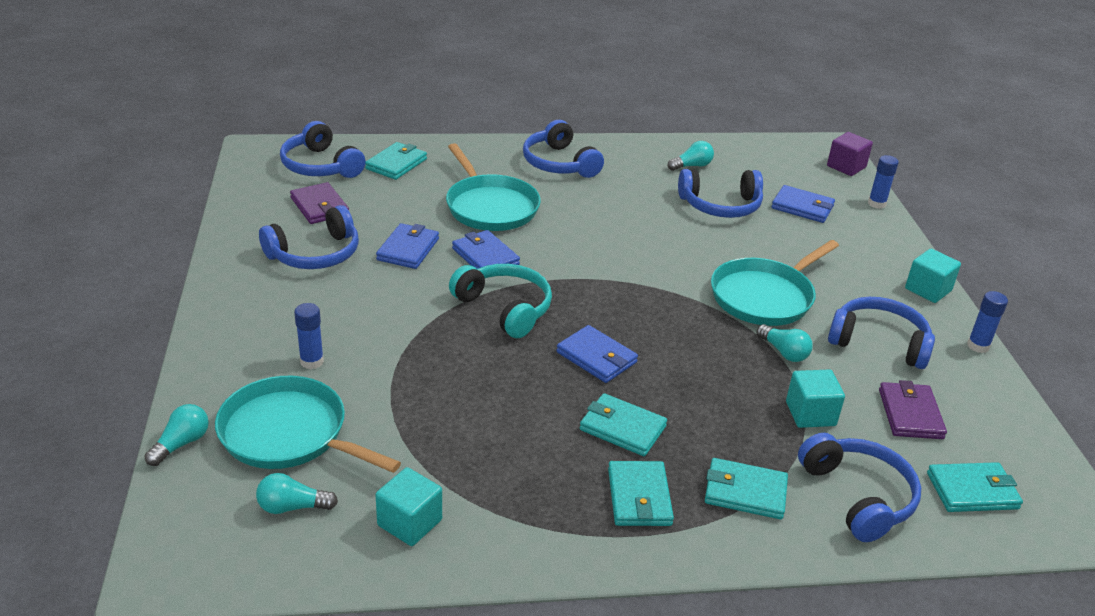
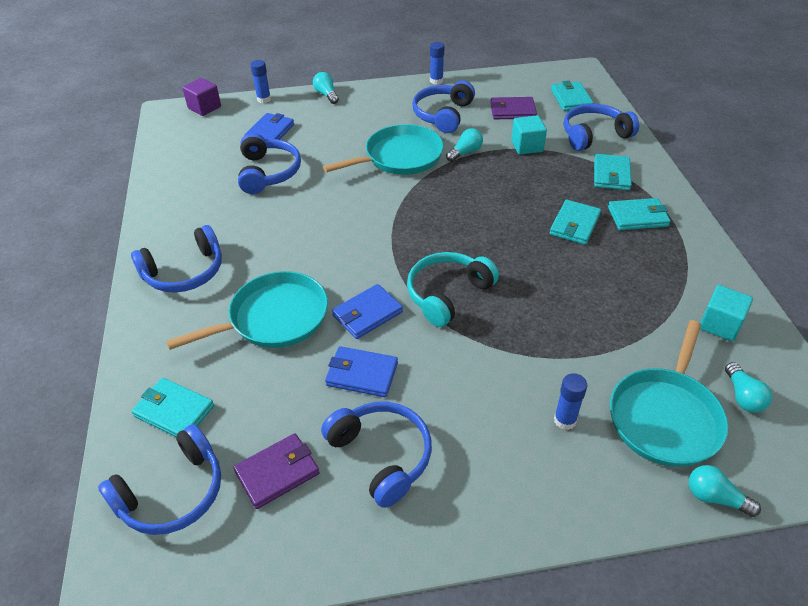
camera: 90 degrees left, 10 degrees up
(596, 357) = (499, 239): blue wallet -> none
(692, 166) = (197, 186): turquoise light bulb -> turquoise light bulb (326, 95)
(764, 297) = (400, 157): turquoise pan -> turquoise pan turned 75 degrees counterclockwise
(928, 290) = (377, 91): turquoise cube -> none

